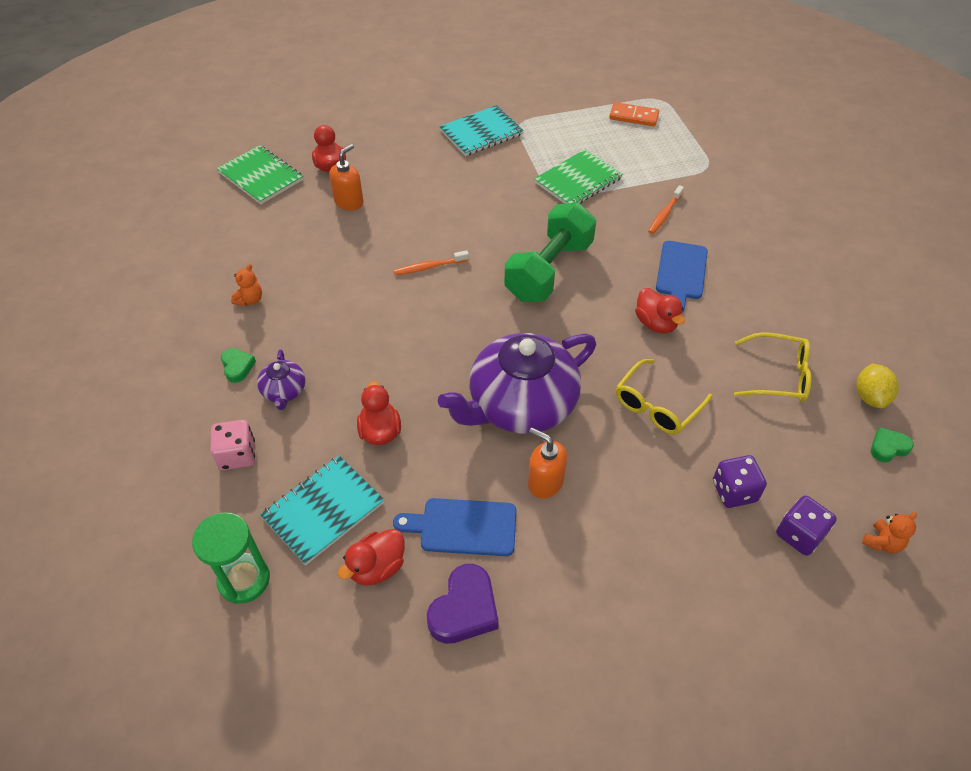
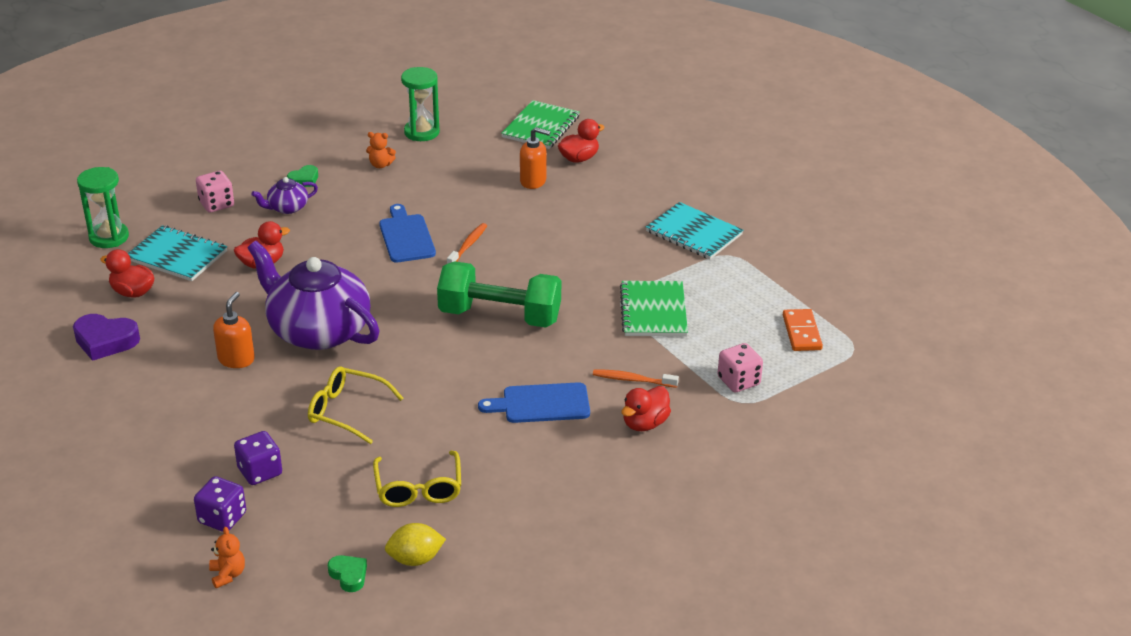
camera: 70 degrees right, 15 degrees down
(210, 257) = (422, 132): none -> green hourglass
(429, 267) = (468, 245): orange toothbrush -> orange toothbrush turned 60 degrees clockwise
(463, 527) = (180, 325): blue cutting board -> blue cutting board (406, 236)
(578, 180) = (653, 311): green notebook -> green notebook turned 60 degrees clockwise
(656, 323) = (457, 396): red duck -> red duck (645, 423)
(682, 161) = (738, 381): none -> pink dice
(882, 542) = (228, 575): orange teddy bear -> orange teddy bear turned 135 degrees counterclockwise

